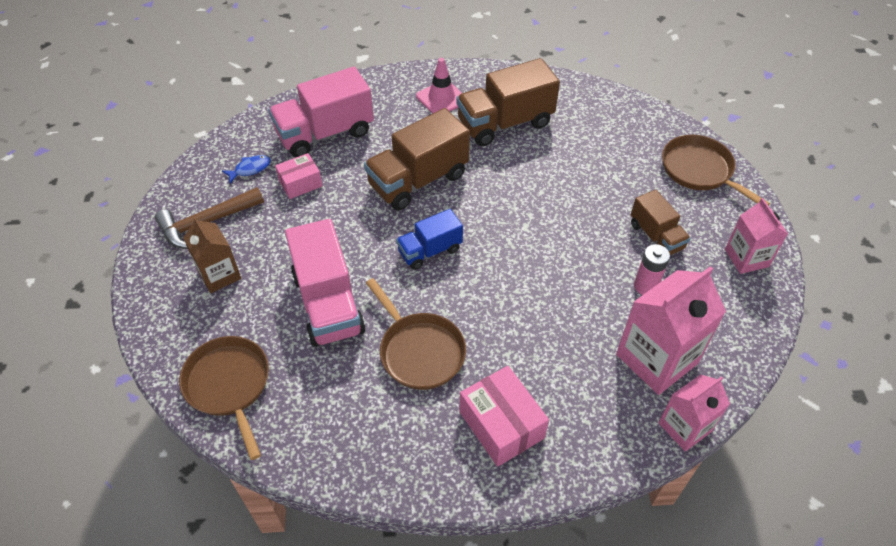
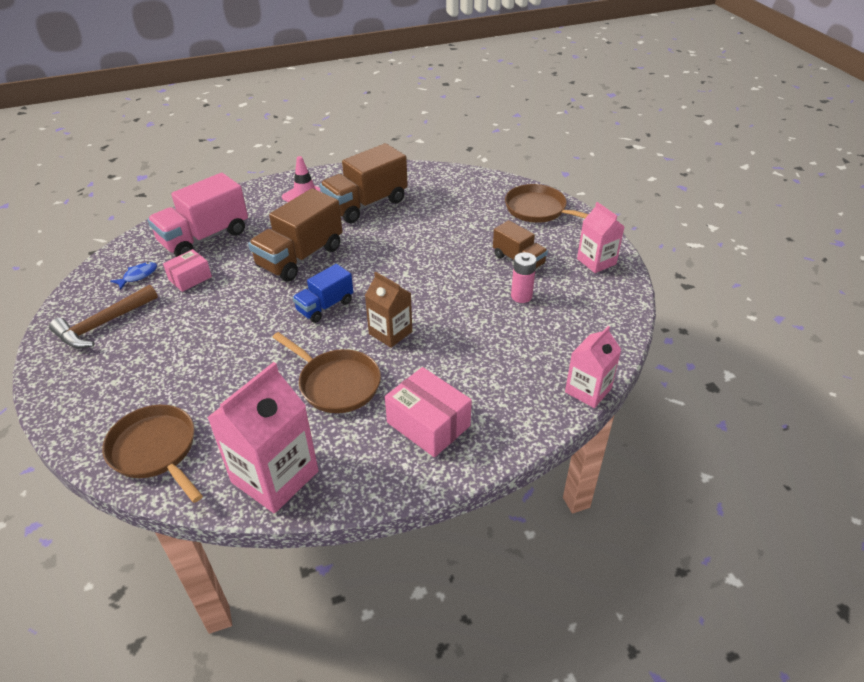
camera: 15 degrees left, 10 degrees down
(219, 275) = (125, 363): brown carton -> brown carton (390, 332)
(328, 303) = (240, 364): pink truck -> none
(656, 359) = (548, 346): pink carton -> pink carton (275, 476)

